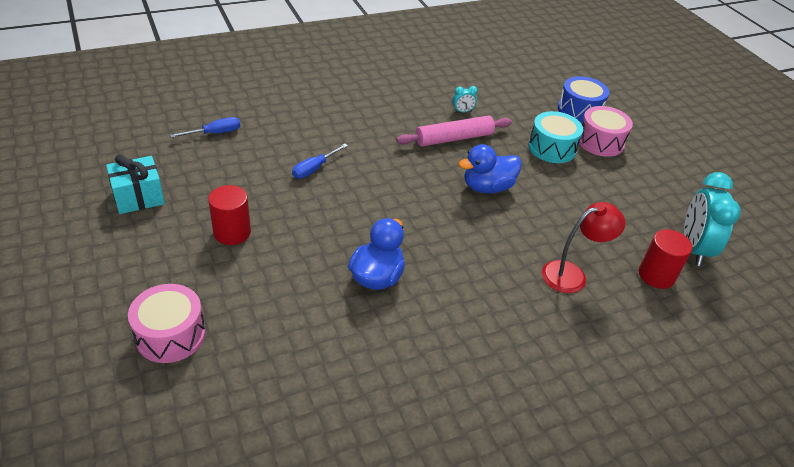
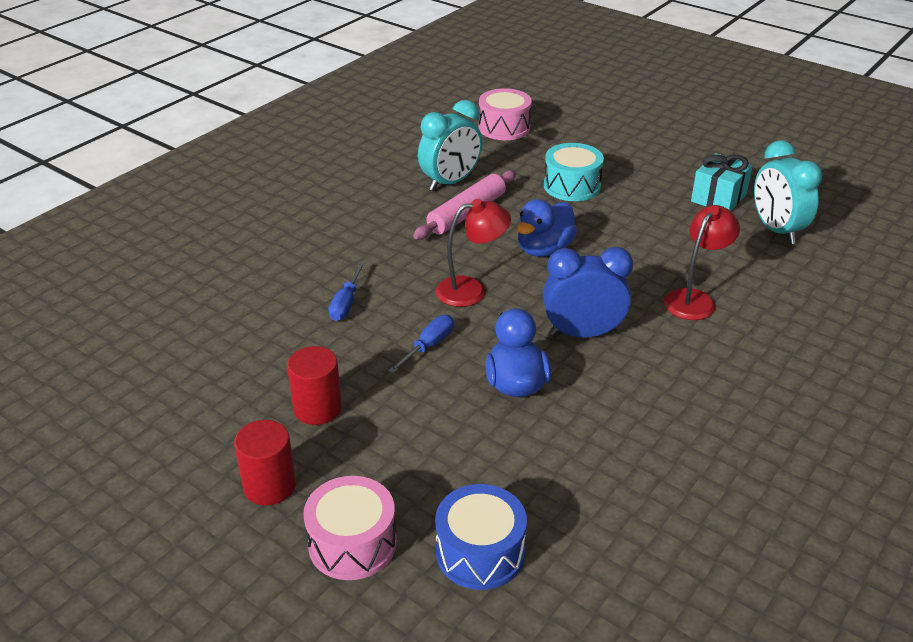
camera: 25 degrees left, 5 degrees down
(138, 197) = (166, 419): turquoise gift -> turquoise gift (718, 198)
(215, 133) = (190, 311): blue screwdriver -> blue screwdriver (428, 346)
(407, 195) = (471, 290): none -> red lamp
(459, 262) = (583, 333): none -> blue clock
(462, 111) = (450, 182): turquoise clock -> turquoise clock, size x2.29
(579, 110) = (565, 138): blue drum -> blue drum (480, 552)
(600, 142) = (612, 162): pink drum -> pink drum (504, 128)
(656, 275) = (766, 268): red cylinder -> red cylinder (269, 486)

